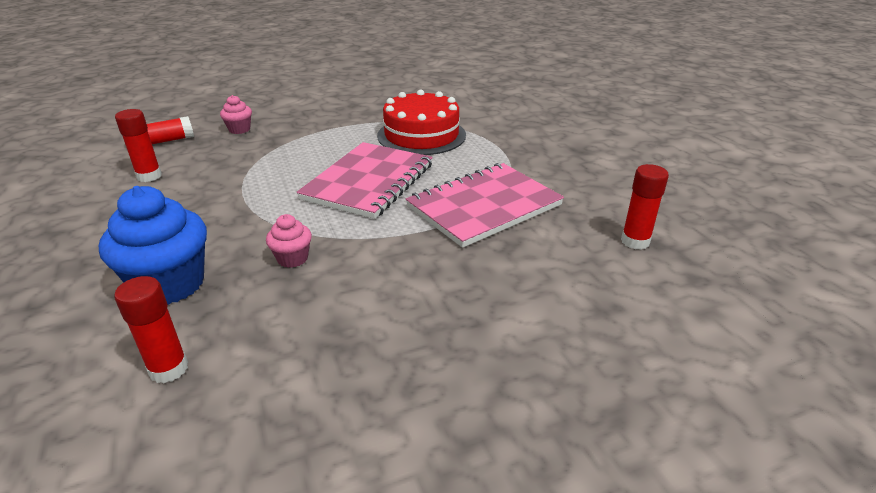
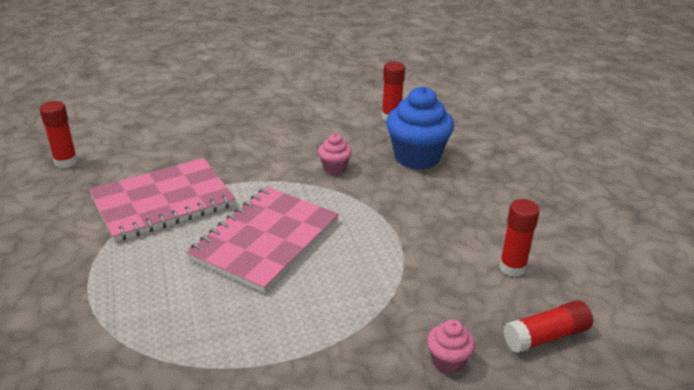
camera: 175 degrees left, 0 degrees up
(421, 135) = (177, 322): red cake -> none

